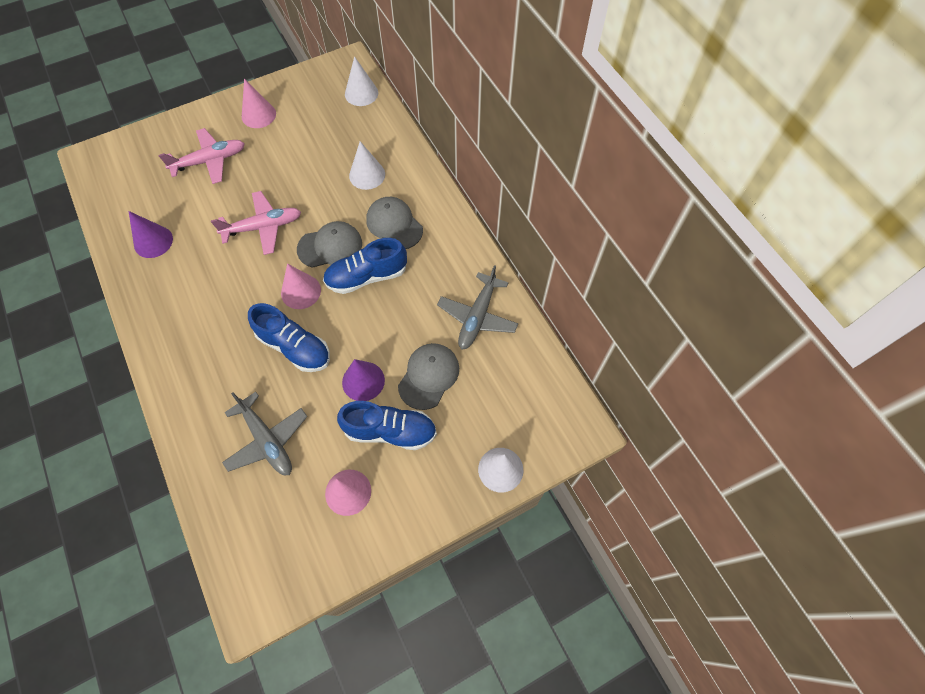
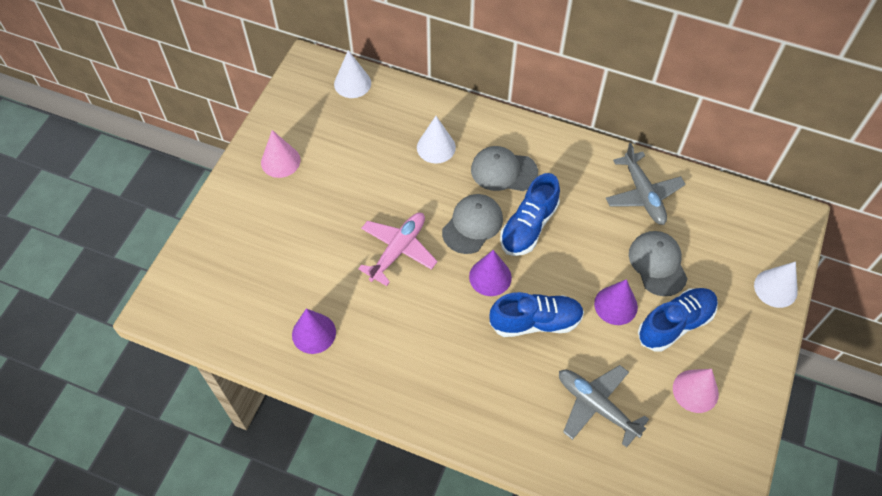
camera: 40 degrees left, 5 degrees down
(210, 161) = (283, 230): pink plane -> none
(267, 440) = (596, 406): grey plane -> grey plane turned 150 degrees counterclockwise
(301, 291) = (490, 277): pink cone -> purple cone

